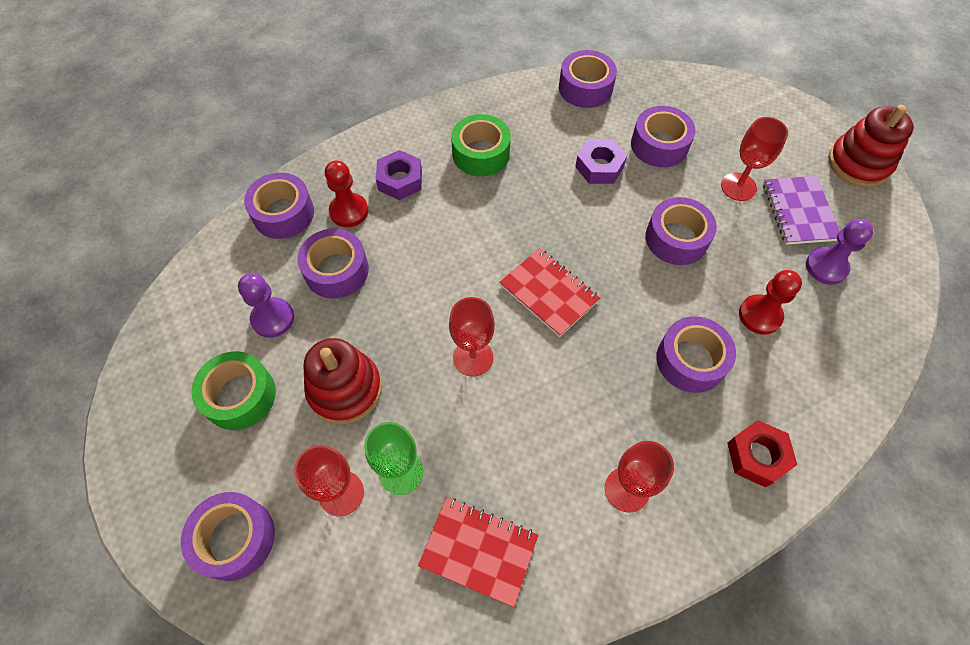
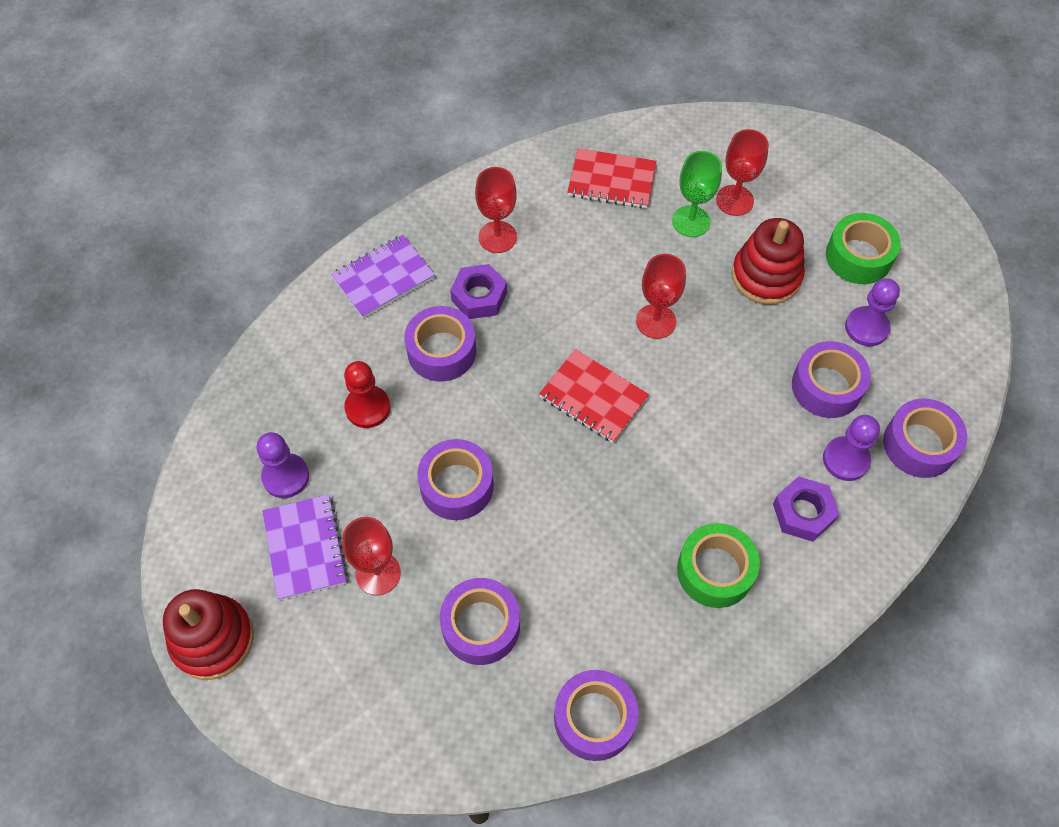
camera: 170 degrees right, 0 degrees up
(235, 538) = (804, 161): purple tape -> none
(349, 211) = (846, 459): red pawn -> purple pawn
(599, 167) = (558, 575): purple nut -> purple nut (479, 296)
(757, 456) = (383, 278): red nut -> purple notebook

